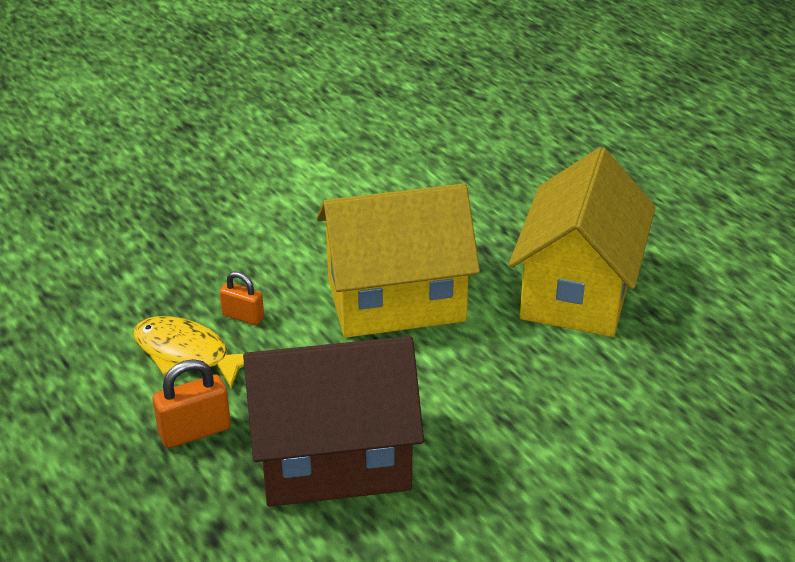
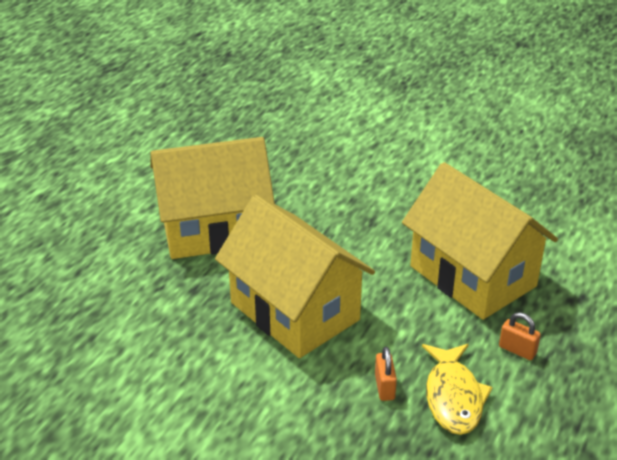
camera: 120 degrees left, 0 degrees up
(195, 431) = (517, 350): orange padlock -> orange padlock, size x0.66
(333, 459) = (472, 276): brown house -> yellow house

